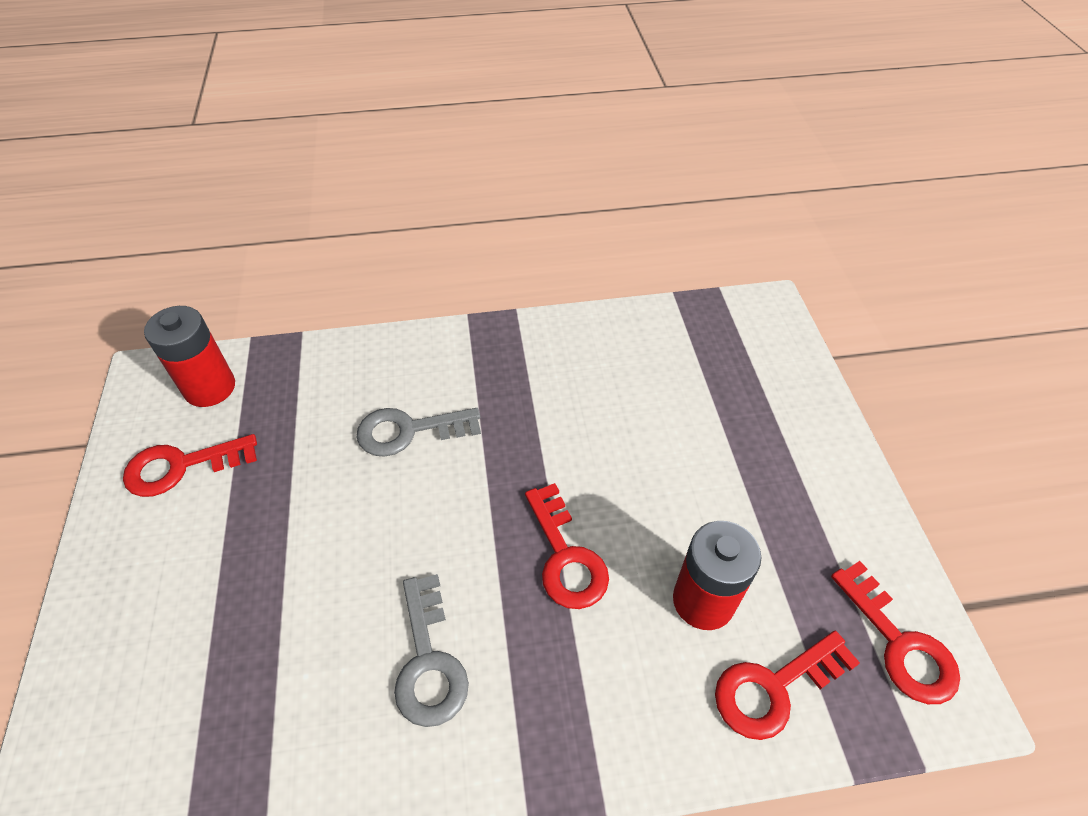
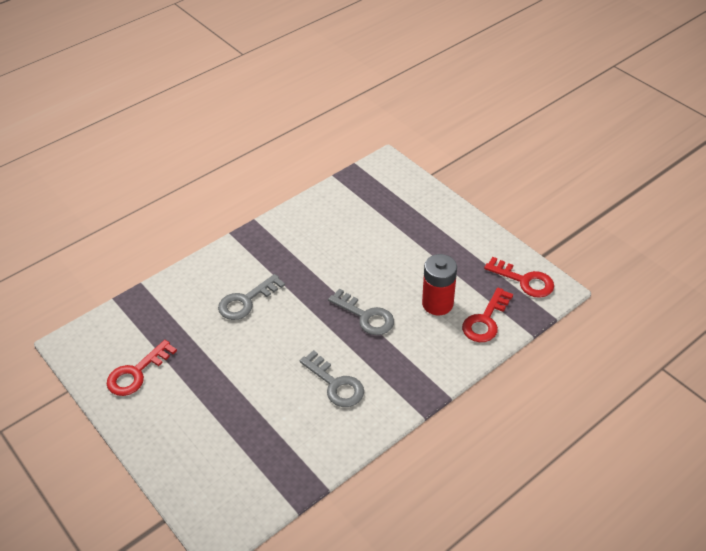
camera: 30 degrees left, 5 degrees down
(210, 388) = (114, 332): red battery -> none
(565, 556) = (365, 316): red key -> grey key

